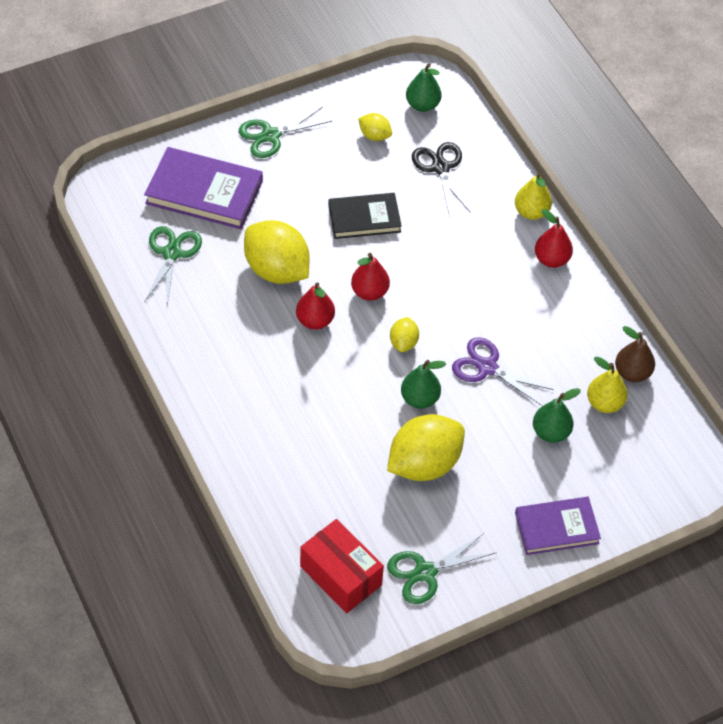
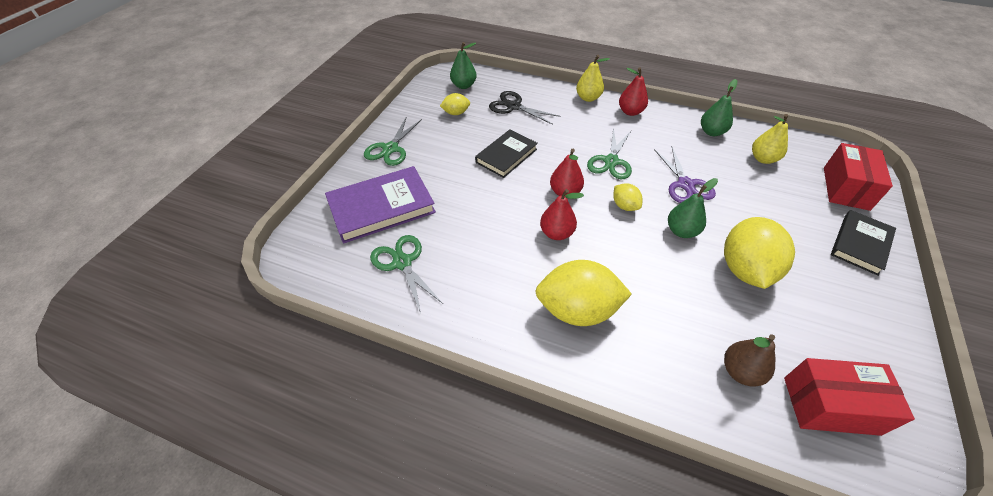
camera: 40 degrees left, 5 degrees down
(277, 270) = (491, 220): yellow lemon -> yellow lemon (577, 310)
(425, 572) = (861, 345): green scissors -> green scissors (611, 161)
(487, 367) = (685, 185): purple scissors -> purple scissors turned 90 degrees counterclockwise
(551, 432) = (768, 193): green pear -> green pear (711, 132)
(556, 528) = (860, 244): purple book -> black book
(632, 373) = (748, 136): brown pear -> brown pear (740, 371)
(635, 486) = (845, 188): none -> red box

